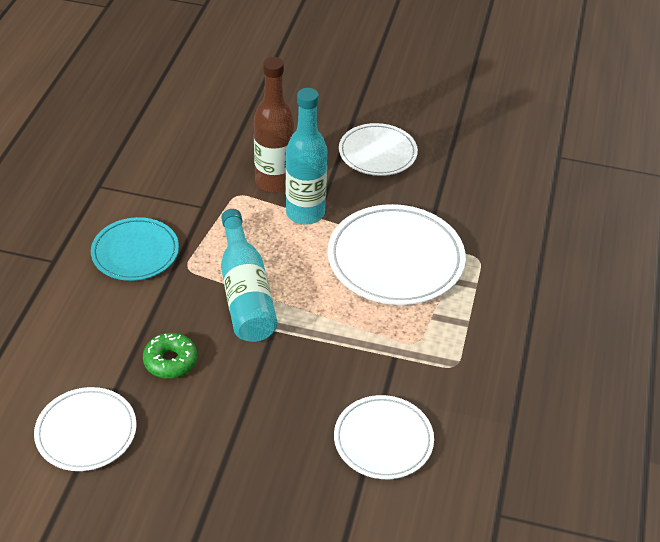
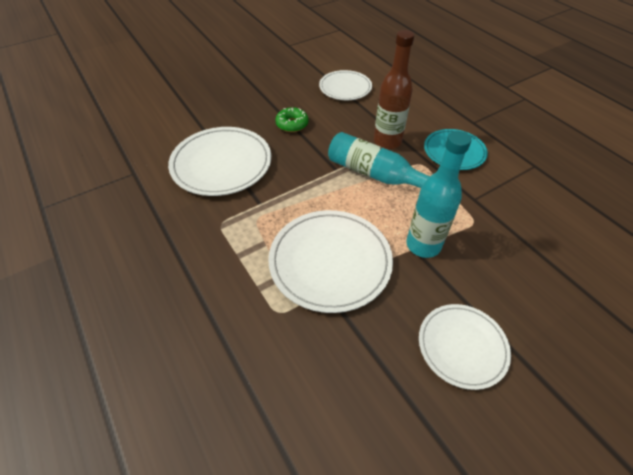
camera: 135 degrees right, 5 degrees up
(170, 361) = (357, 126): green donut -> green donut (292, 124)
(274, 182) = (474, 250): brown bottle -> brown bottle (387, 141)
(383, 440) = (221, 164): white plate -> white plate, size x1.59

